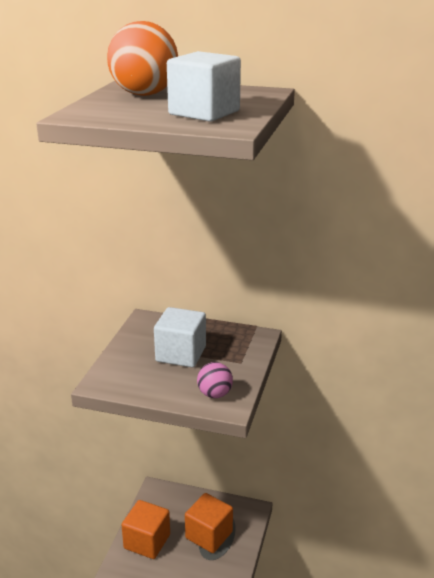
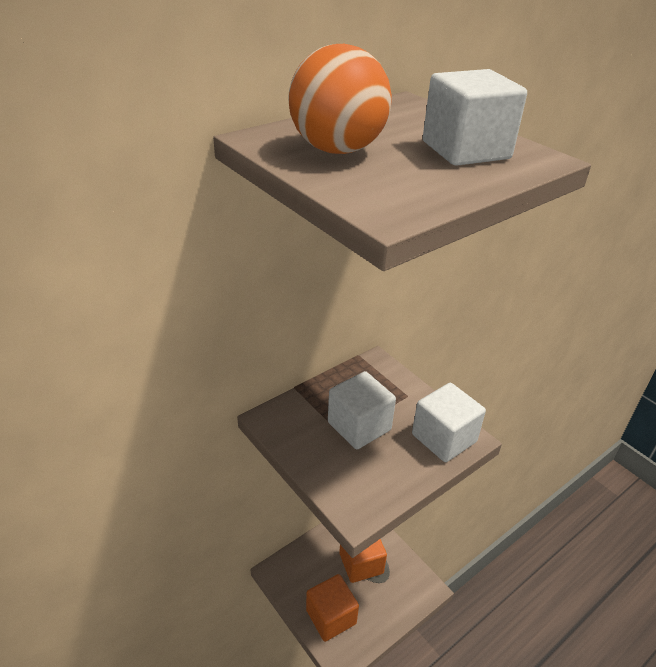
camera: 55 degrees left, 10 degrees up
(214, 394) = (444, 438): pink ball -> white cube

